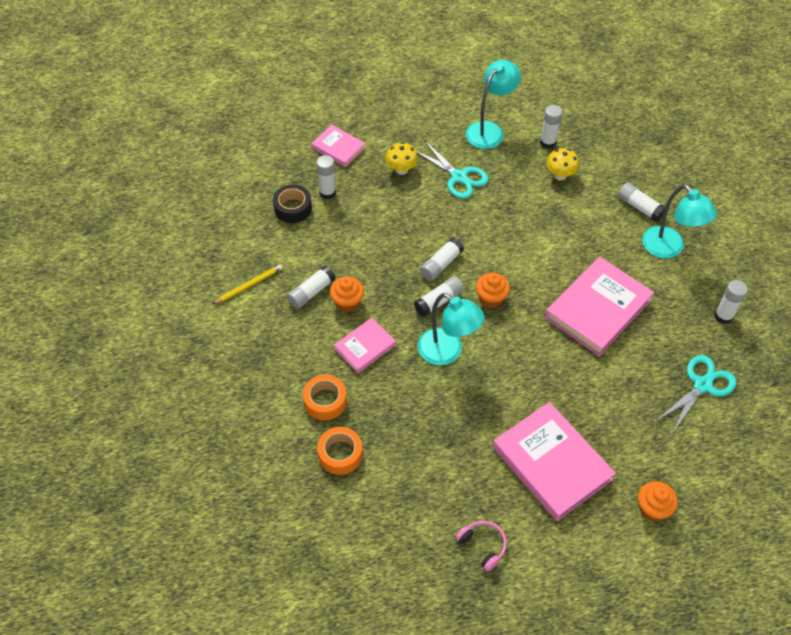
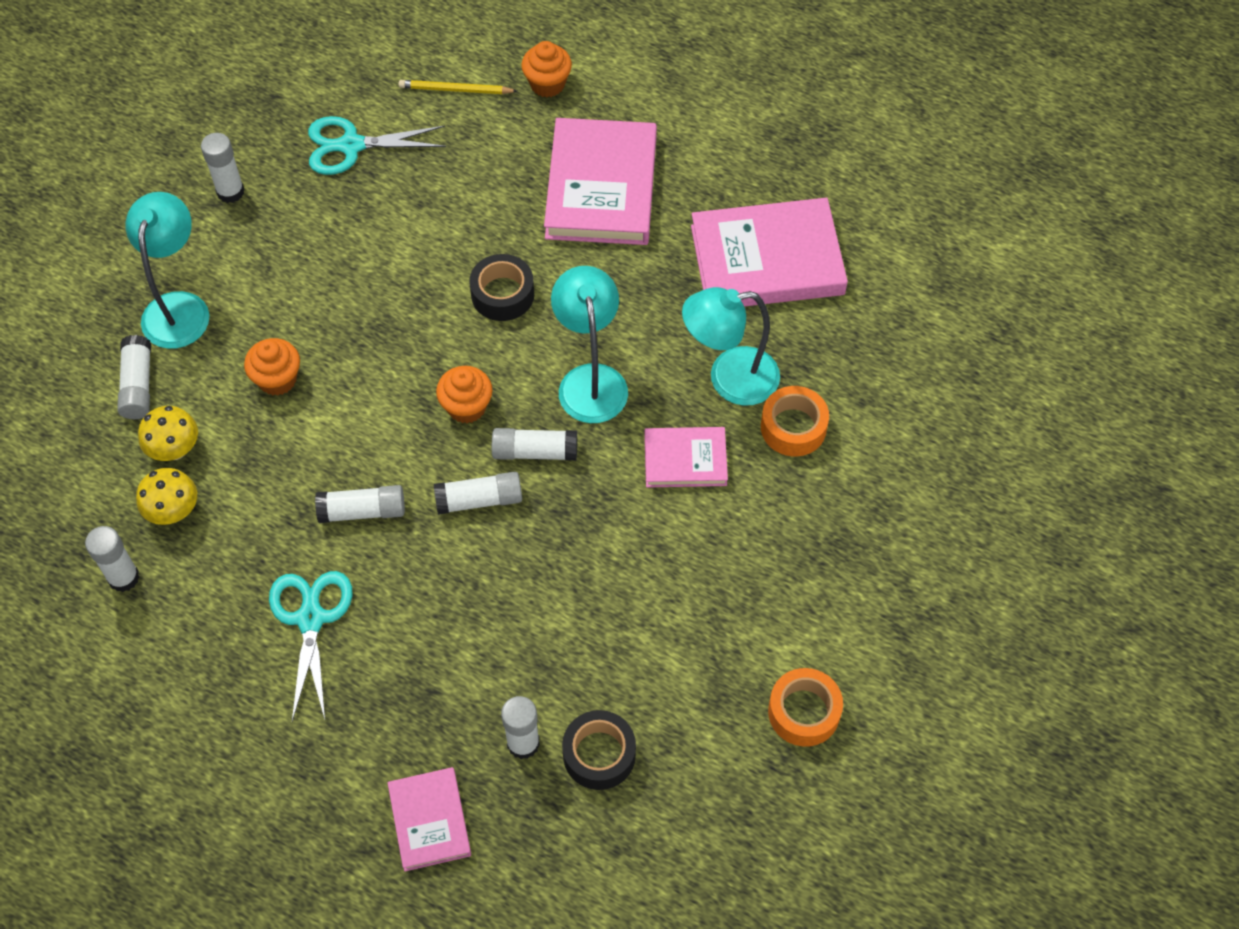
camera: 140 degrees left, 5 degrees up
(249, 285) = (766, 666): yellow pencil -> yellow pencil (455, 90)
(311, 292) = (688, 589): white glue stick -> white glue stick (362, 511)
(340, 454) = (826, 355): orange tape -> orange tape (804, 712)
(347, 302) = (653, 537): orange cupcake -> orange cupcake (277, 379)
(401, 169) = (376, 699): yellow mushroom -> yellow mushroom (175, 449)
(483, 546) = (752, 167): pink headphones -> none
(489, 130) = (176, 667): turquoise lamp -> turquoise lamp (729, 379)
(535, 363) = (502, 294): none -> black tape
(598, 309) = (356, 301): pink book -> pink book (767, 260)

